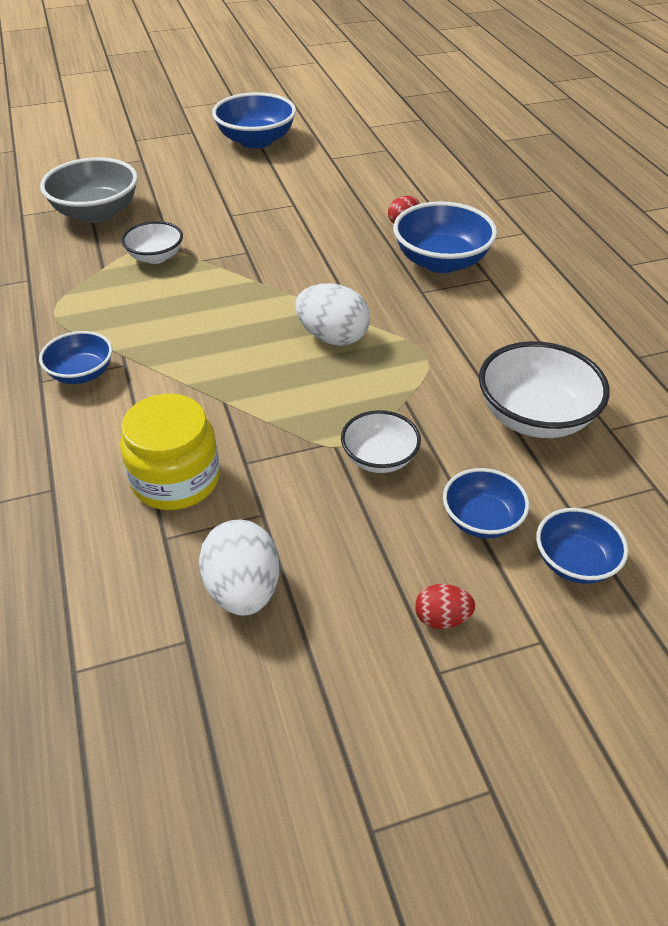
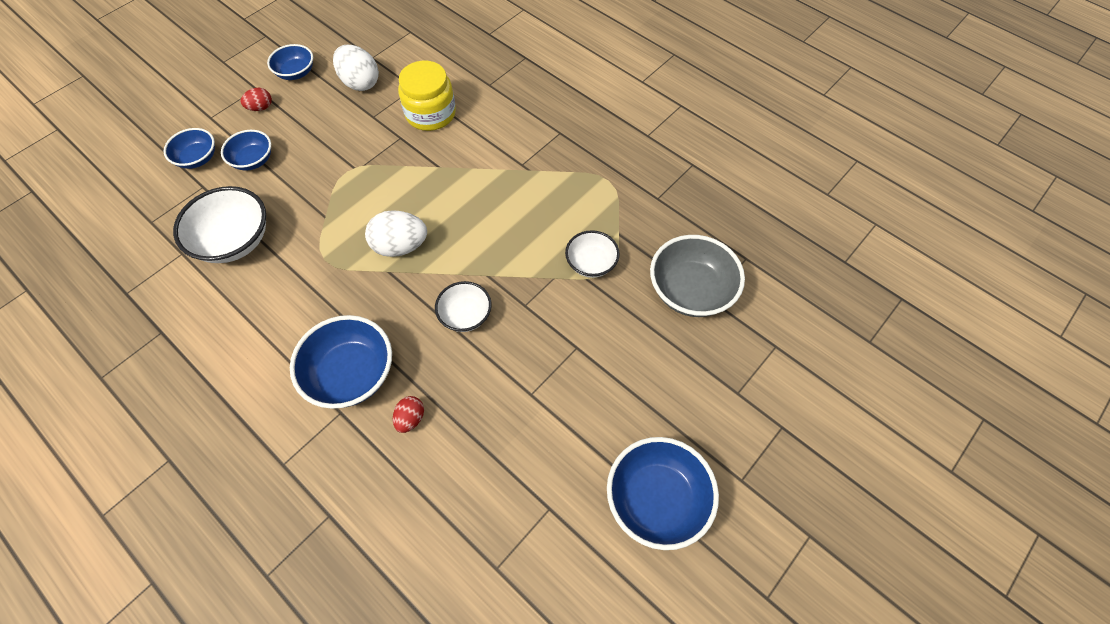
camera: 150 degrees right, 15 degrees up
(82, 373) = (541, 147): blue bowl -> blue bowl (296, 73)
(379, 458) = (325, 171): white bowl -> white bowl (465, 315)

